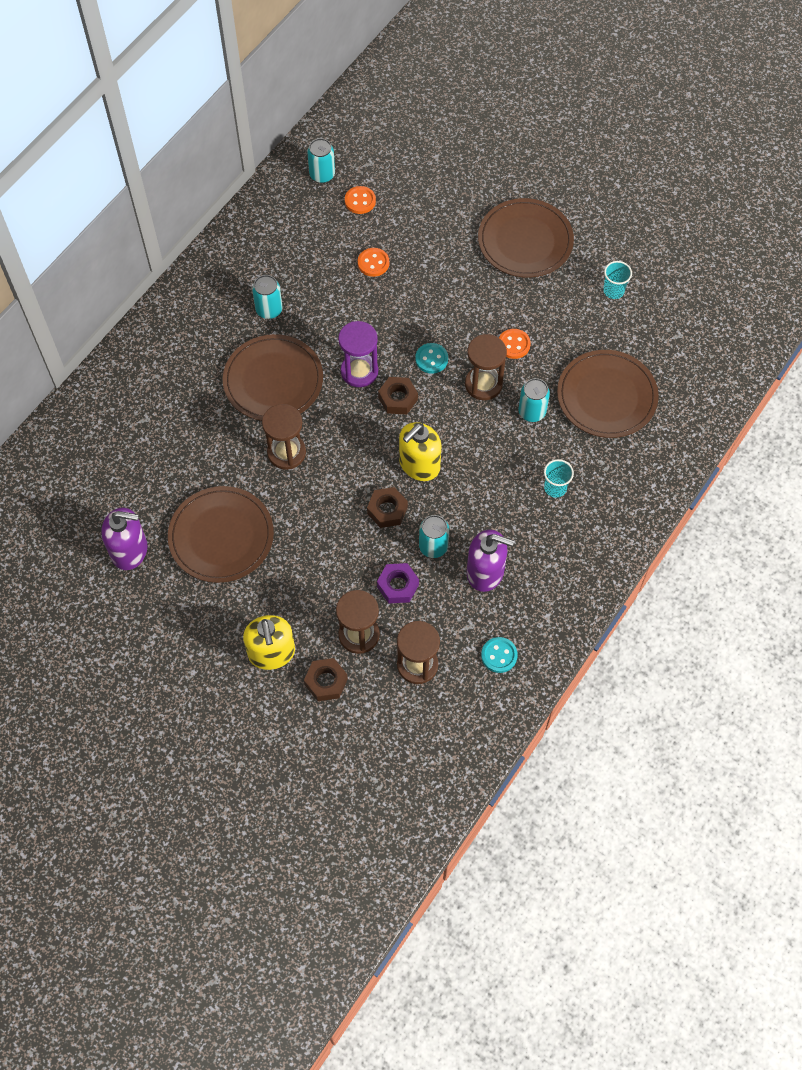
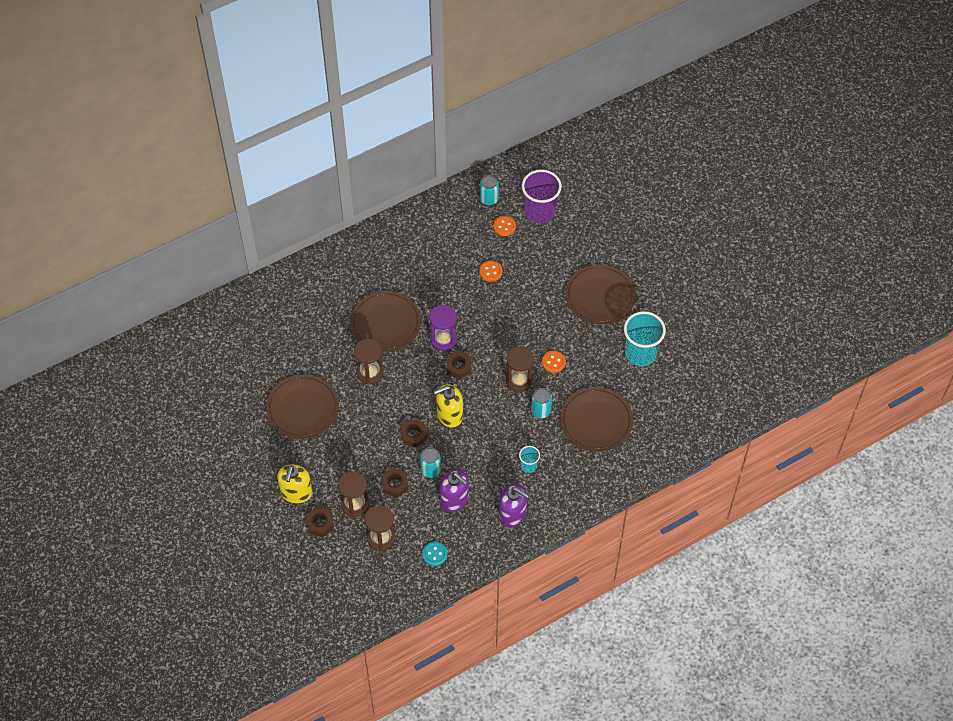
camera: 25 degrees right, 5 degrees down
(129, 550) = (243, 394): purple soap dispenser -> purple soap dispenser (512, 514)
(269, 310) = (407, 276): turquoise can -> none
(394, 166) = (540, 212): none -> purple cup
(398, 586) = (395, 485): purple nut -> brown nut
(431, 359) = (494, 350): turquoise button -> none
(613, 291) = (640, 353): turquoise cup -> turquoise cup, size x2.03

